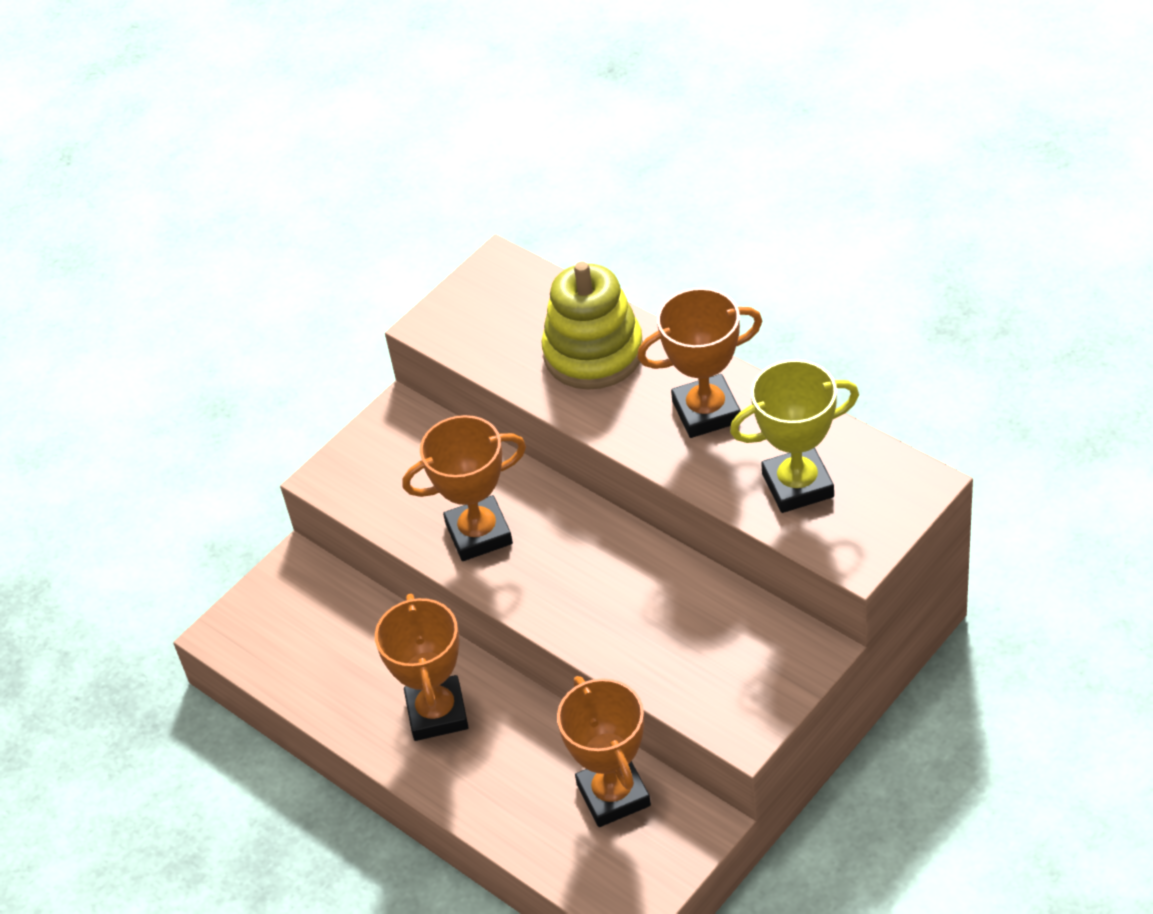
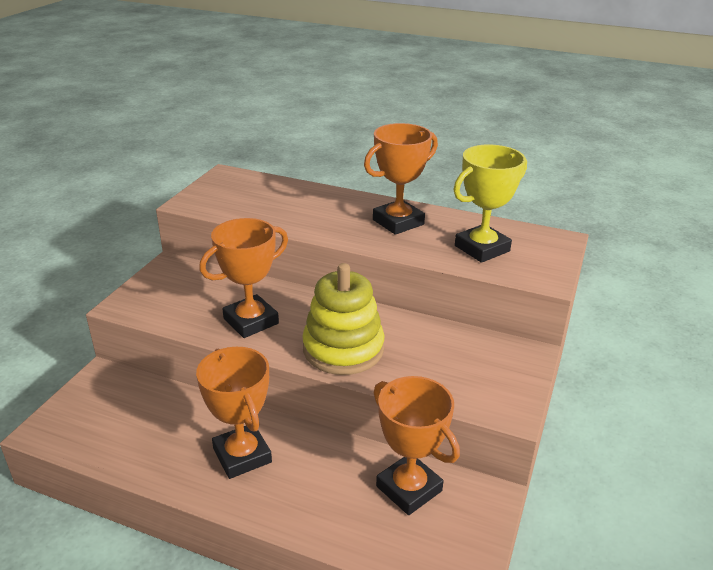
camera: 25 degrees left, 15 degrees down
(593, 353) = (307, 204): yellow stacking toy -> yellow stacking toy (343, 349)

